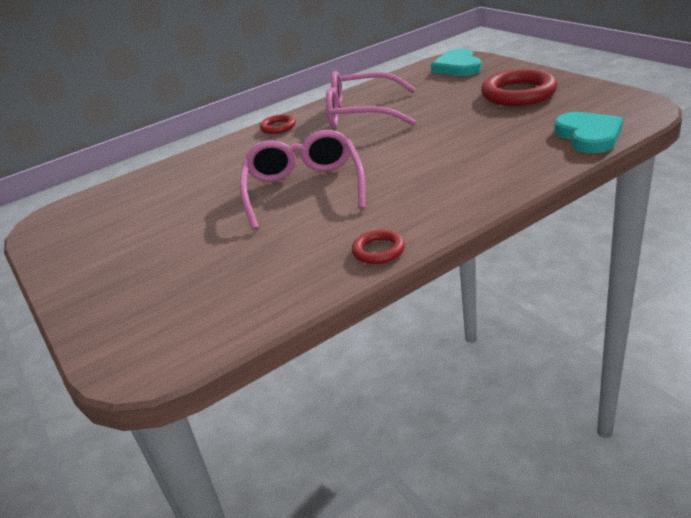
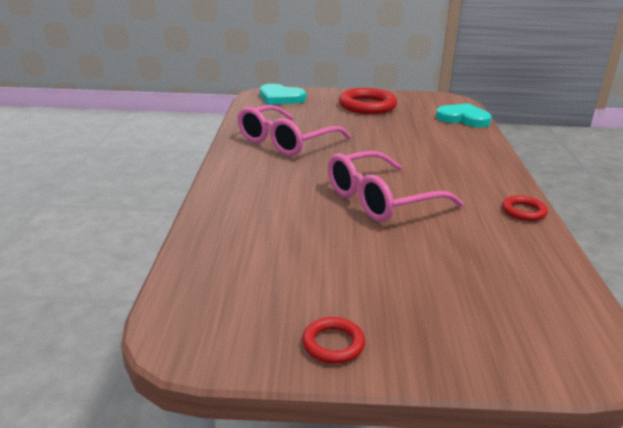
camera: 60 degrees left, 5 degrees down
(278, 127) = (234, 169): red ring -> red ring (333, 344)
(304, 189) = (381, 200): pink glasses -> pink glasses turned 60 degrees counterclockwise

